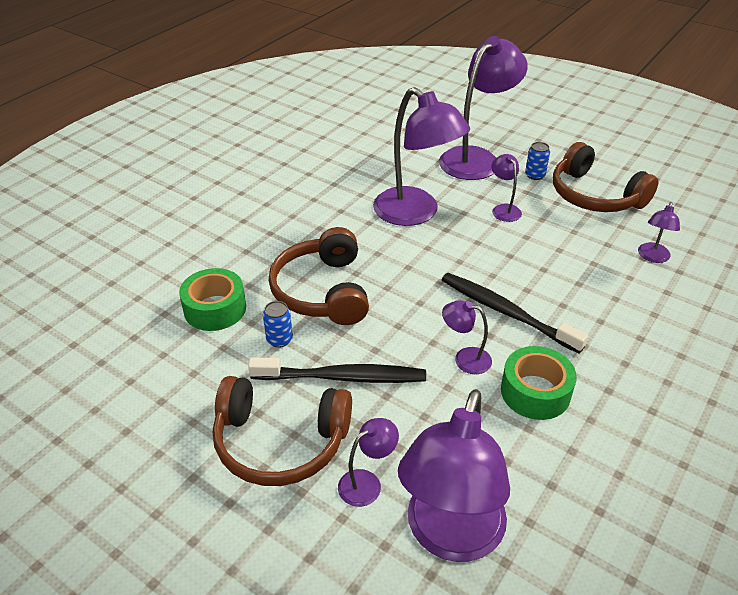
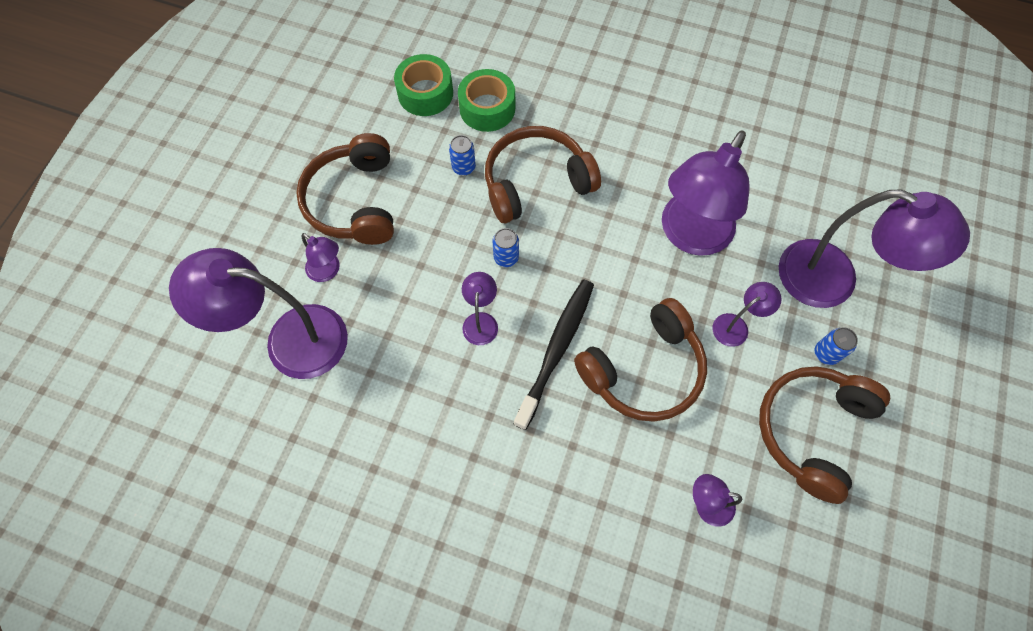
camera: 75 degrees right, 25 degrees up
(342, 377) = (432, 226): black toothbrush -> none
(399, 327) = (506, 257): none -> blue can
(534, 265) = (644, 370): none -> brown headphones
(535, 392) = (454, 388): green tape -> green tape (425, 93)

